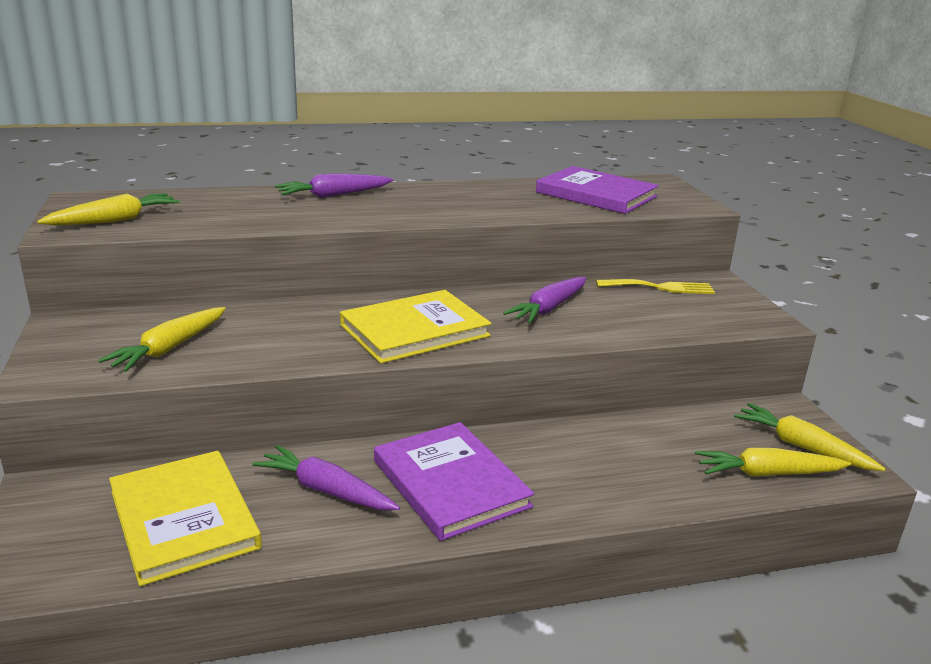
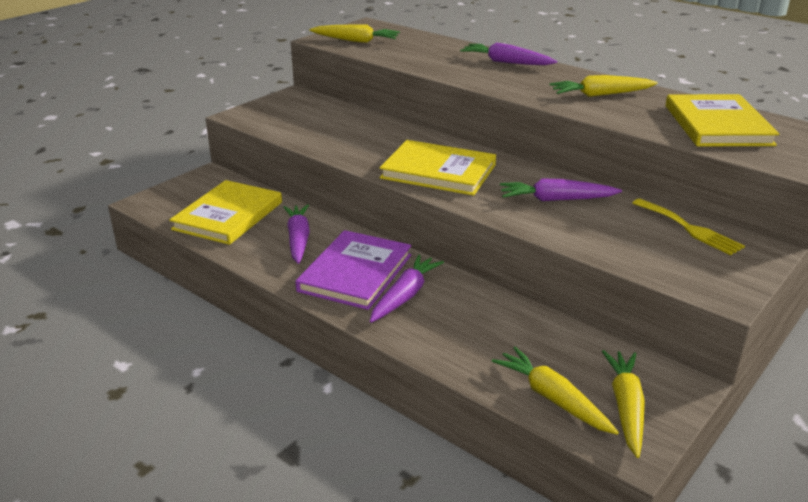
camera: 55 degrees right, 5 degrees up
(169, 349) = (307, 125): yellow carrot -> yellow carrot (600, 95)
(530, 473) = (405, 295): none -> purple carrot
(596, 194) = (717, 125): purple book -> yellow book

